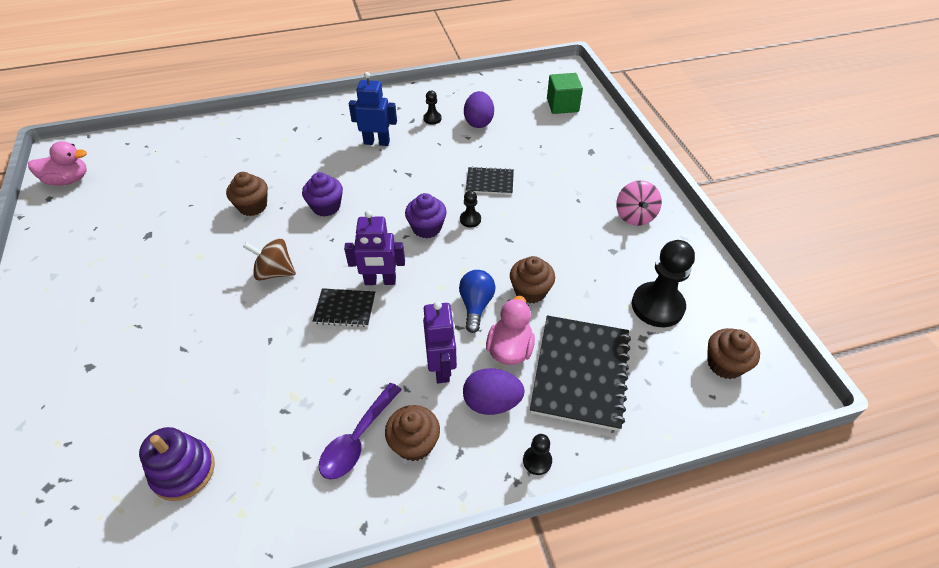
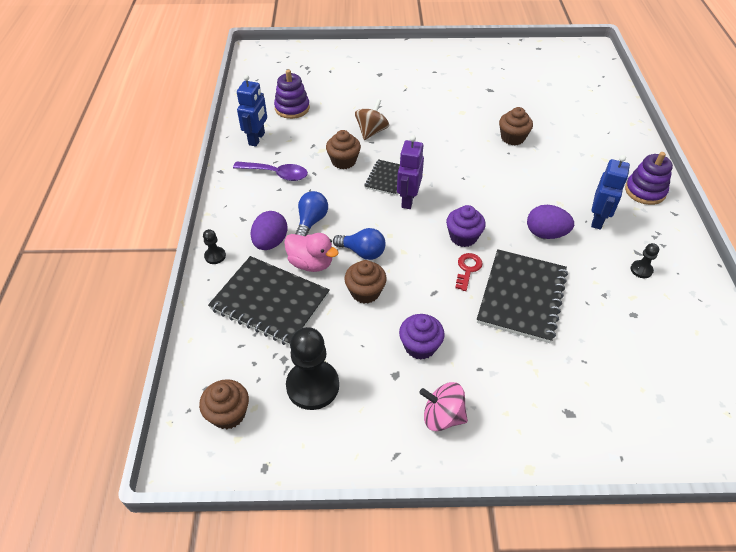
camera: 105 degrees right, 0 degrees up
(68, 180) = (558, 54): pink duck -> none
(273, 499) = (257, 139): none -> blue robot
(275, 272) = (434, 146): brown spinning top -> brown spinning top (371, 131)
(326, 207) = (504, 178): purple cupcake -> purple cupcake (420, 346)
(330, 116) = (645, 191): none -> purple stacking toy
(357, 439) = (276, 174): purple spoon -> purple spoon turned 150 degrees clockwise
(414, 443) = (260, 198): brown cupcake -> brown cupcake (343, 161)
(442, 368) = (311, 221): purple robot -> blue light bulb
(470, 219) = (467, 269): black pawn -> red key
(478, 122) = (634, 311): purple egg -> purple egg (546, 234)
(489, 182) = (522, 297): black notebook -> black notebook, size x1.90
(562, 105) = (676, 413): green cube -> none

